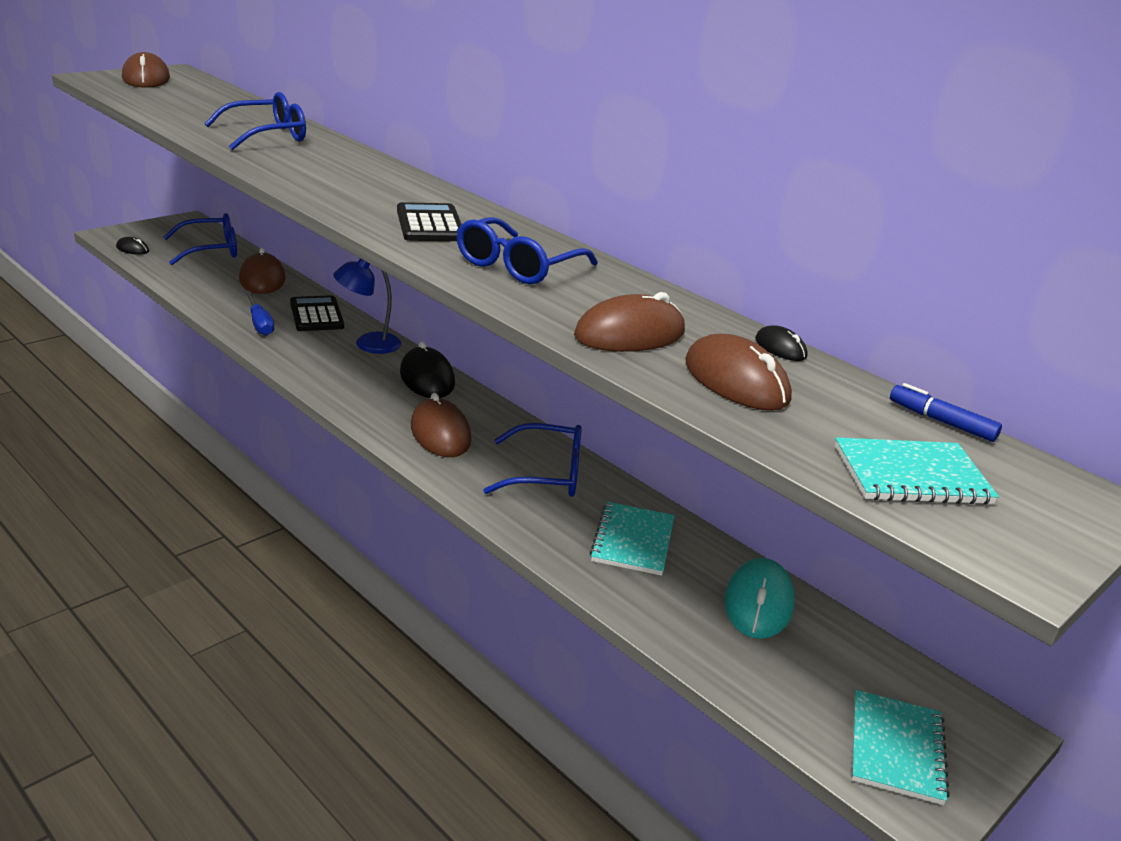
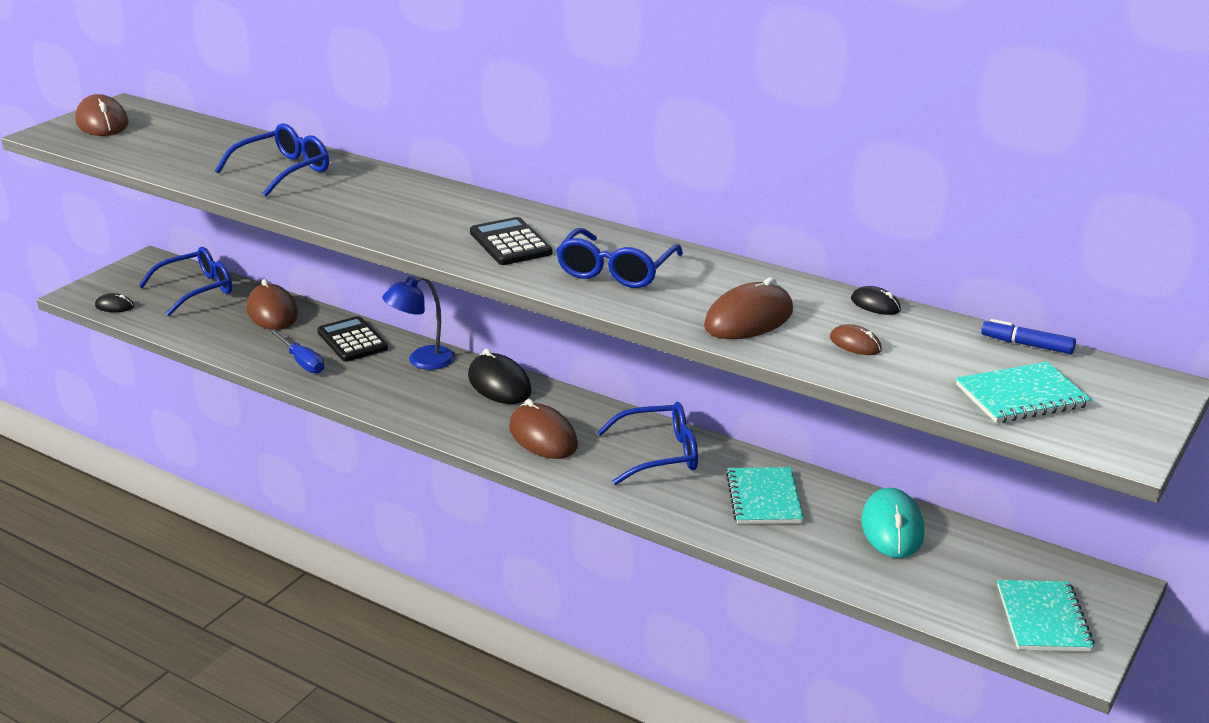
camera: 10 degrees left, 0 degrees up
(736, 381) = (855, 344): brown mouse -> brown mouse, size x0.51

